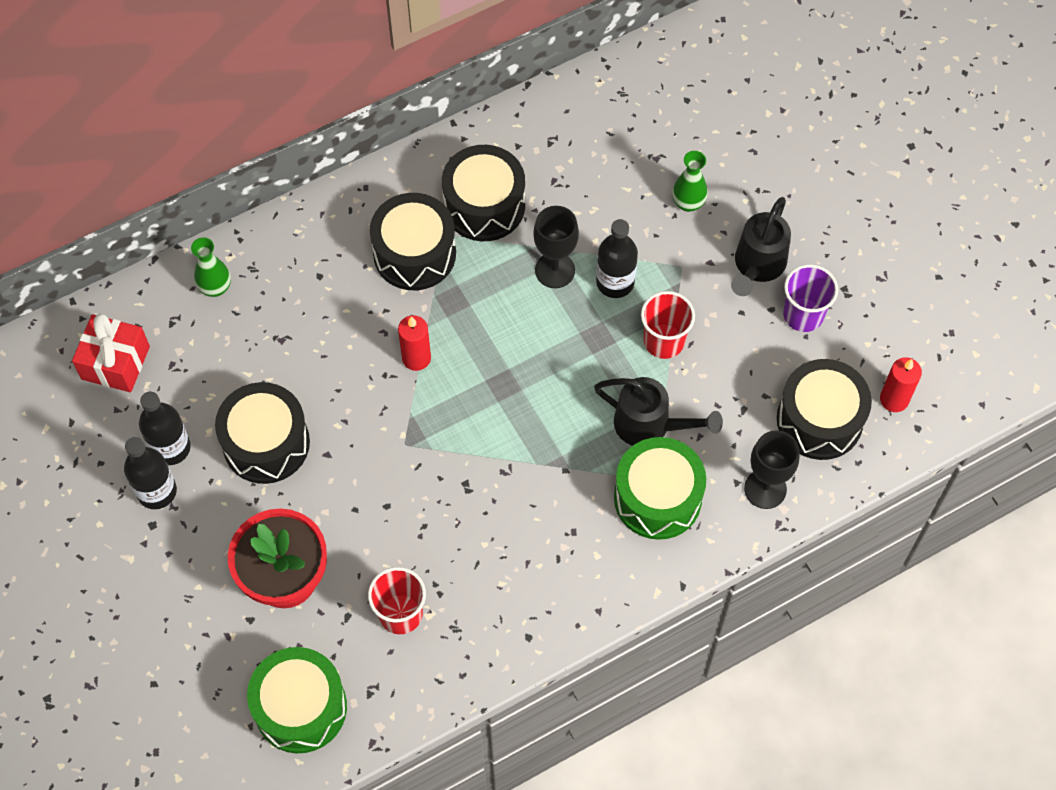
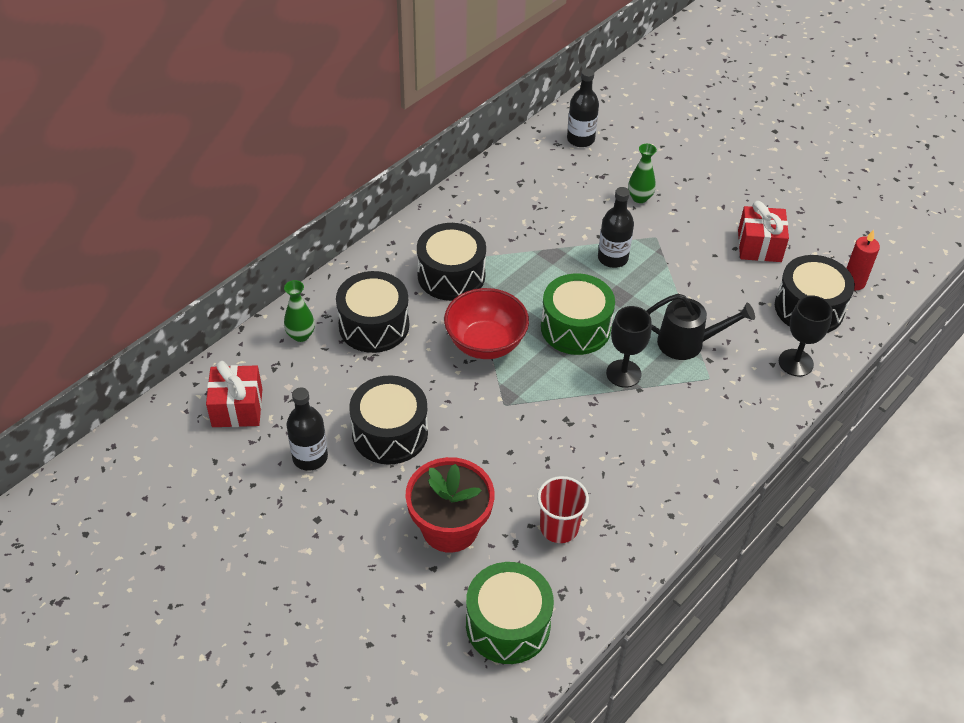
camera: 20 degrees left, 15 degrees down
(157, 491) = (311, 493): black bottle -> black bottle (580, 139)
(416, 358) = (485, 343): red candle -> red bowl
(484, 205) = (490, 233): black drum -> black drum (374, 325)
(555, 270) = (564, 261): black goblet -> black goblet (623, 373)
(657, 498) = (719, 390): green drum -> green drum (575, 328)
(664, 341) = (668, 286): red cup -> none
(757, 266) = (710, 224): black watering can -> none
(803, 314) = (759, 246): purple cup -> red gift

